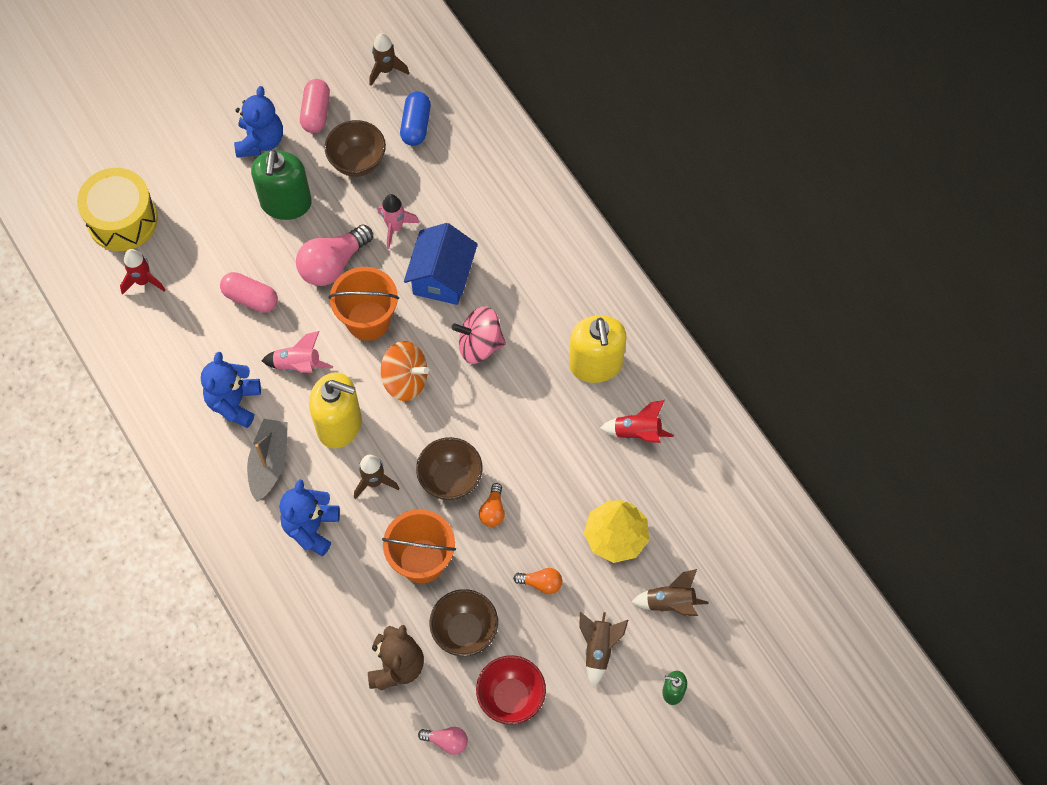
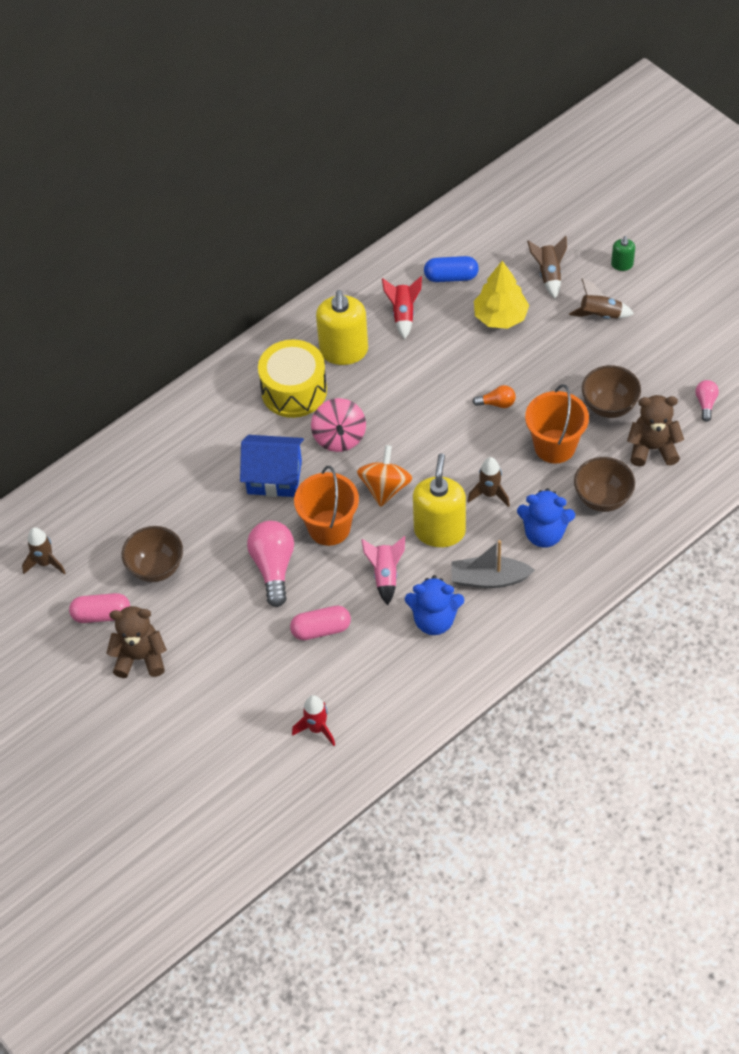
camera: 95 degrees left, 10 degrees down
(122, 220) = (249, 765): yellow drum -> yellow drum (294, 391)
(250, 298) = (321, 629): pink capsule -> pink capsule turned 60 degrees clockwise
(260, 141) = (140, 657): blue teddy bear -> brown teddy bear
(286, 203) = (210, 620): green soap dispenser -> none
(333, 264) = (273, 567): pink light bulb -> pink light bulb turned 135 degrees counterclockwise
(395, 227) = (226, 523): pink rocket -> none
(416, 125) = (109, 526): blue capsule -> blue capsule (451, 277)
(450, 479) = (474, 438): brown bowl -> brown bowl (602, 498)
(511, 697) = (656, 366): red bowl -> none
(541, 583) = (554, 360): orange light bulb -> none
(595, 364) = (344, 351): yellow soap dispenser -> yellow soap dispenser turned 105 degrees clockwise

